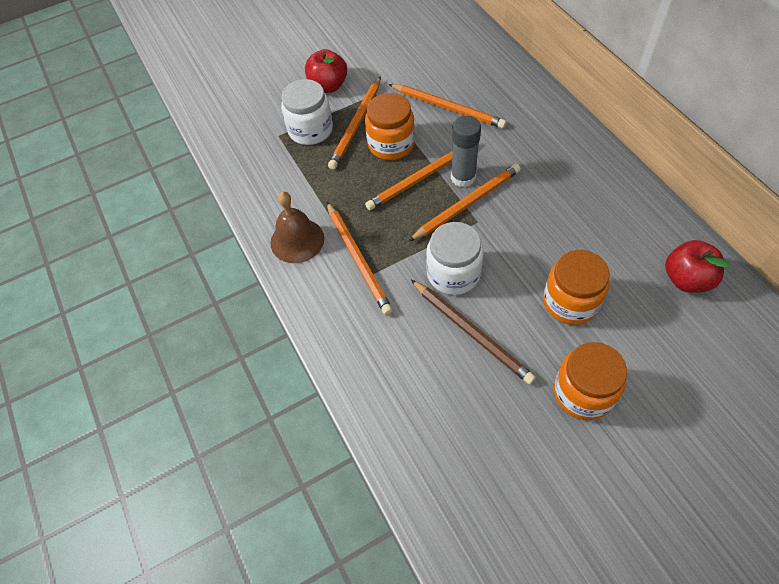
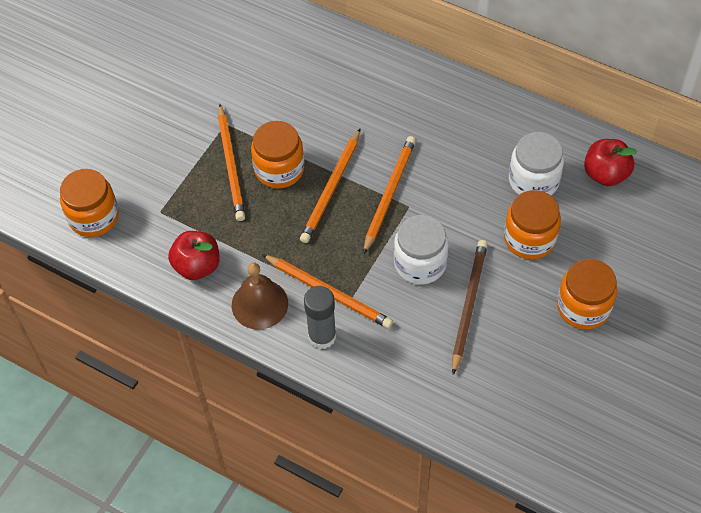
camera: 35 degrees left, 0 degrees up
(230, 118) = (94, 217): none -> orange jar
(310, 130) = (188, 191): white jar -> white jar (533, 180)
(328, 86) = (171, 136): red apple -> red apple (197, 266)
(448, 108) = (307, 107): orange pencil -> none
(463, 177) = (368, 171): grey glue stick -> grey glue stick (322, 336)
(471, 332) = (468, 305): brown pencil -> brown pencil turned 90 degrees counterclockwise

